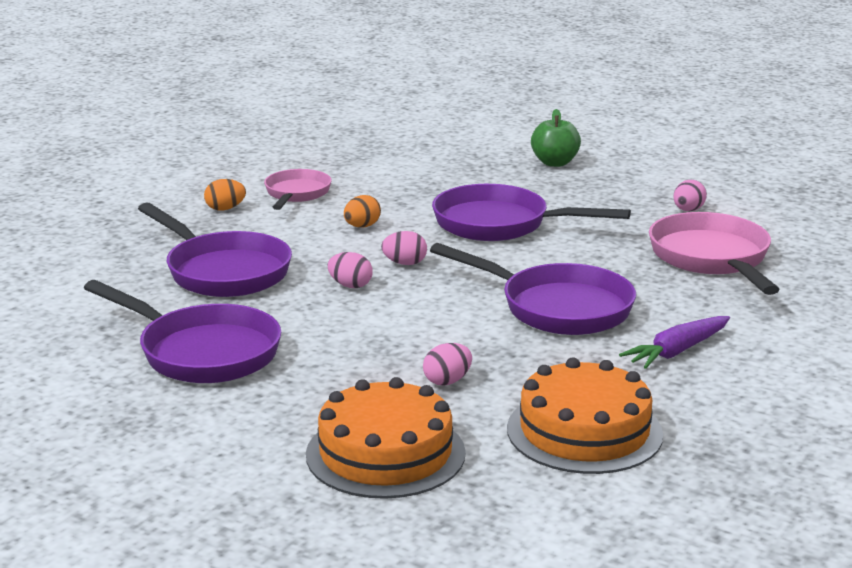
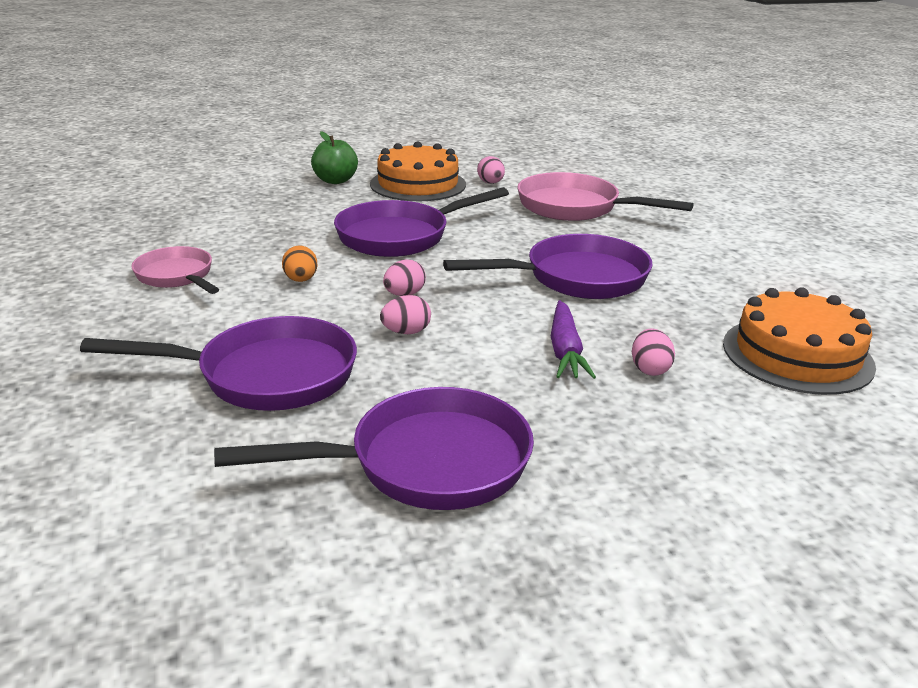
camera: 50 degrees left, 5 degrees up
(225, 209) = (132, 317): orange egg -> none
(385, 453) = (758, 454): orange cake -> orange cake (418, 184)
(677, 351) = (702, 273): purple carrot -> purple carrot (565, 350)

